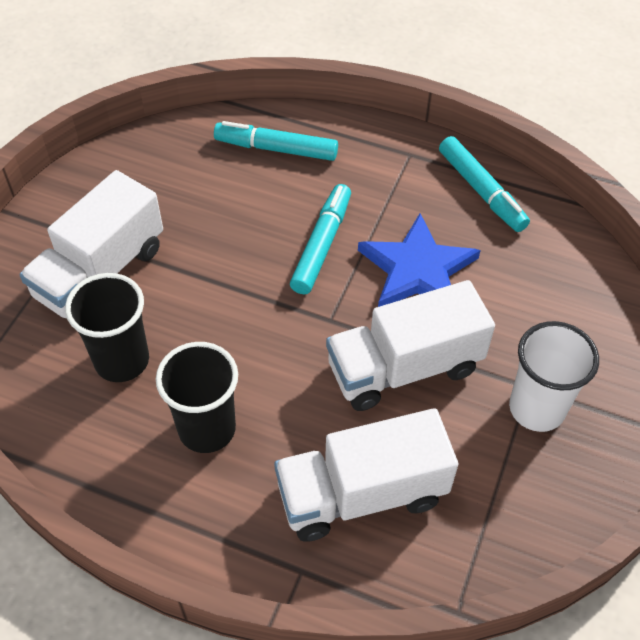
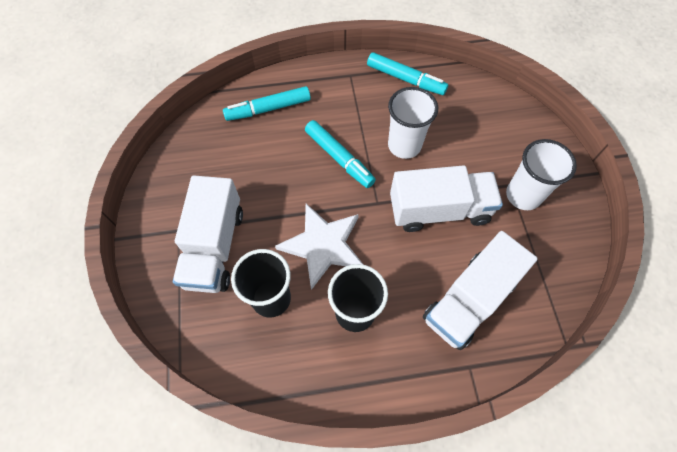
camera: 30 degrees left, 10 degrees up
(226, 334) = (323, 245): none -> white star
(321, 245) = (339, 158): turquoise marker -> turquoise marker turned 150 degrees clockwise
(404, 368) = (439, 210): white truck -> white truck turned 135 degrees counterclockwise
(417, 269) = (404, 145): blue star -> white cup

